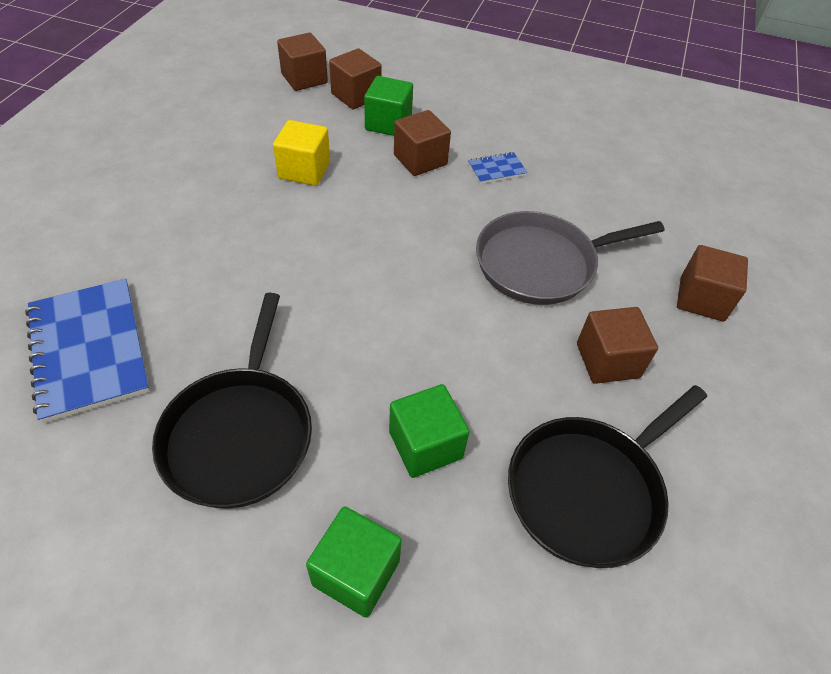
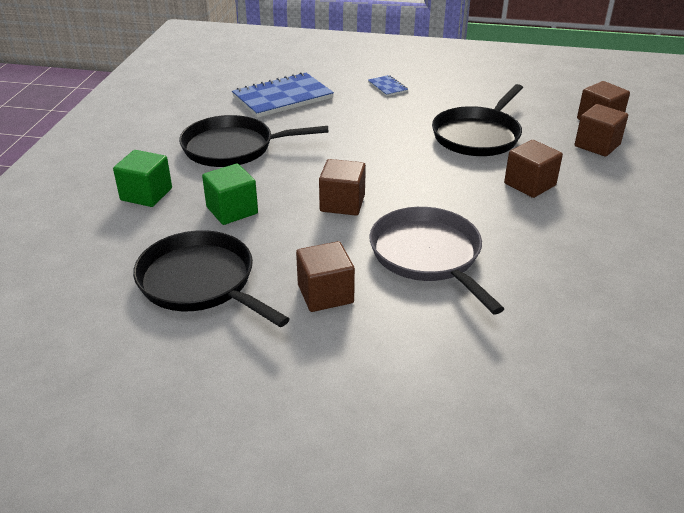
camera: 85 degrees right, 15 degrees down
(304, 170) = (478, 136): yellow cube -> black pan
(388, 123) = (570, 164): green cube -> none
(496, 169) = (547, 226): blue notebook -> blue notebook (387, 87)
(701, 299) = (425, 362): brown cube -> brown cube (342, 203)

